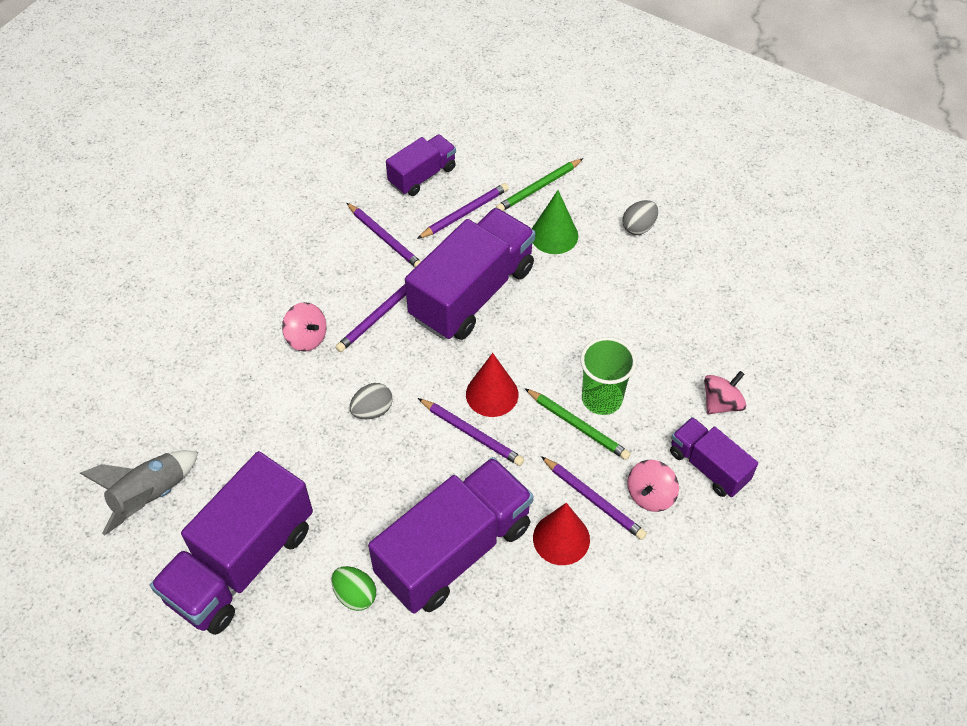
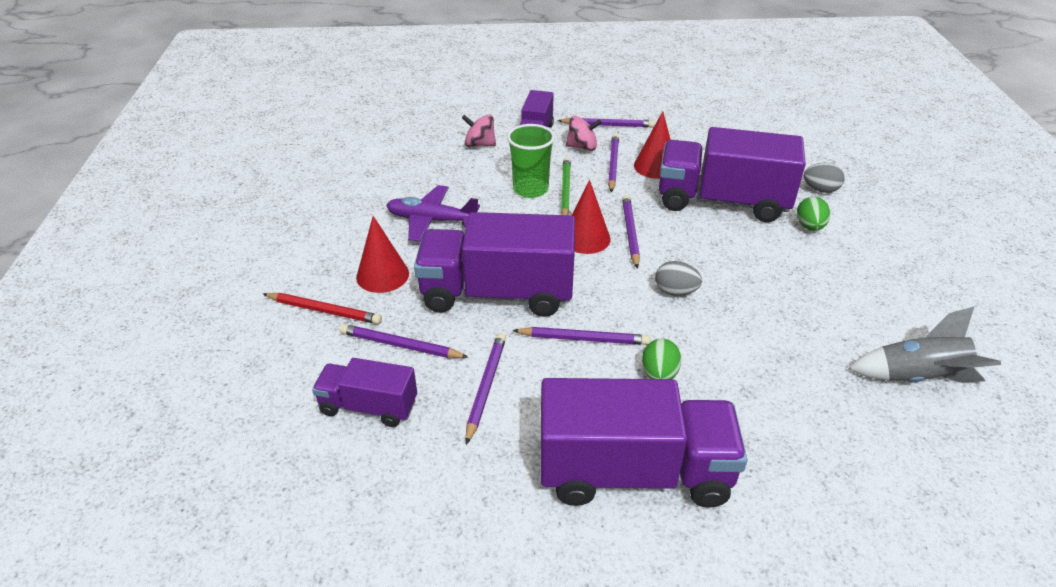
camera: 125 degrees left, 15 degrees down
(241, 562) = (874, 290): purple truck -> purple truck (633, 472)
(307, 337) = (659, 374): pink spinning top -> green egg
(538, 187) = (324, 310): green pencil -> red pencil
(554, 235) = (382, 275): green cone -> red cone
(607, 298) = (431, 220): none -> purple plane
(638, 227) = (333, 233): grey egg -> grey egg (820, 189)
(681, 554) = (608, 125): none -> purple pencil

